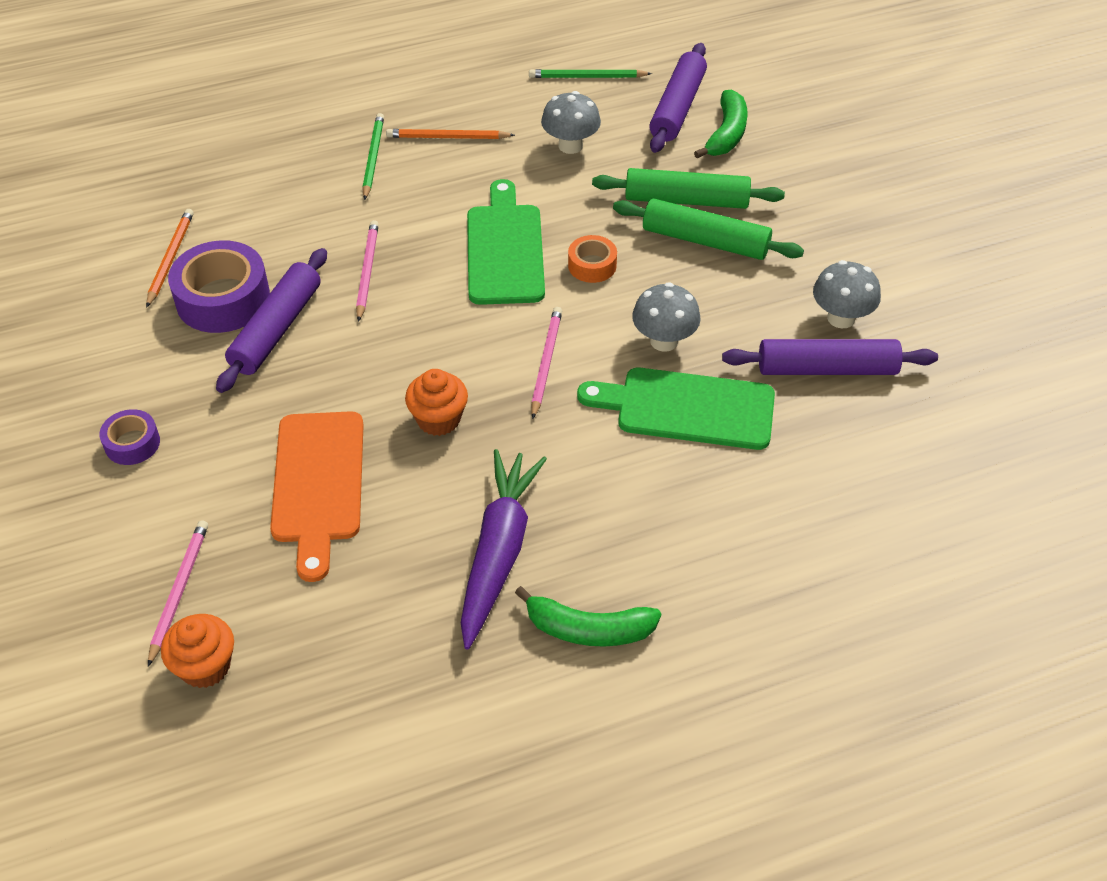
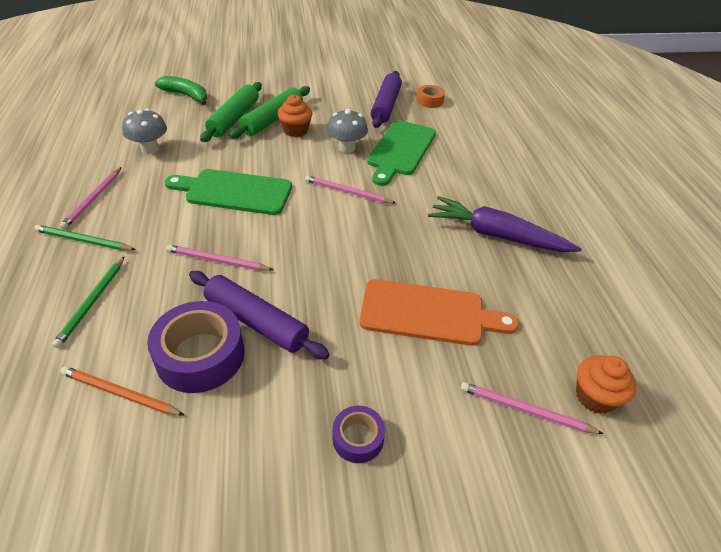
camera: 80 degrees left, 5 degrees down
(438, 419) = (382, 245): orange cupcake -> orange cupcake (295, 130)
(448, 137) = (93, 199): orange pencil -> pink pencil
(587, 77) = (84, 130): green pencil -> green pencil (92, 302)
(588, 629) = (552, 211): green banana -> none
(592, 265) = (270, 160): orange tape -> orange tape (430, 101)
(677, 108) = (148, 105): purple rolling pin -> none
(841, 318) = (352, 95): grey mushroom -> none

